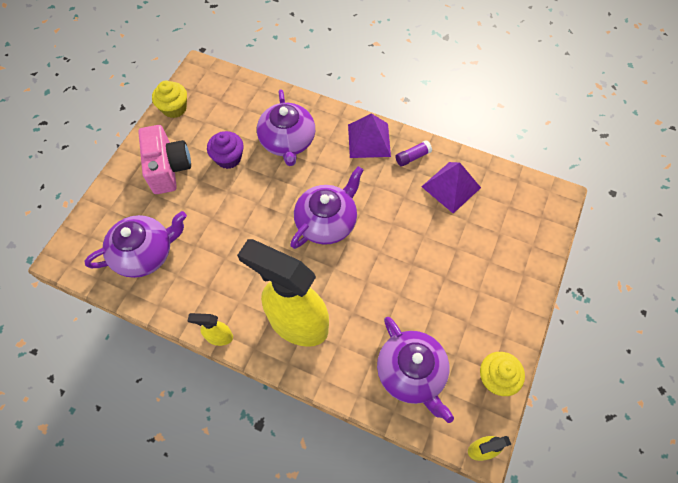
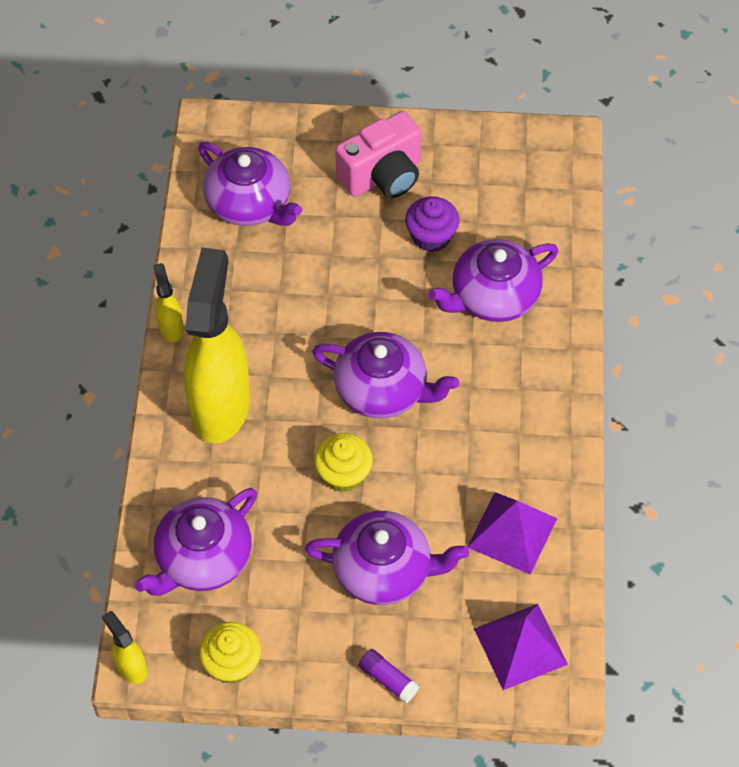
camera: 70 degrees right, 5 degrees down
(174, 108) = (483, 141): yellow cupcake -> yellow cupcake (343, 474)
(369, 140) = (545, 399): purple pyramid -> purple pyramid (520, 646)
(412, 157) = (542, 466): purple glue stick -> purple glue stick (388, 679)
(455, 263) = (384, 570): none -> purple teapot

